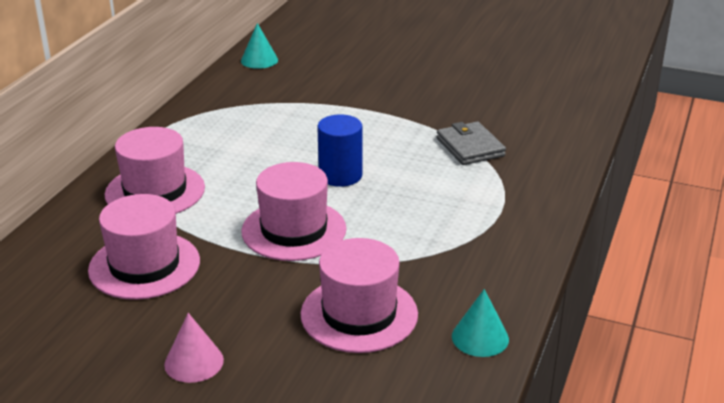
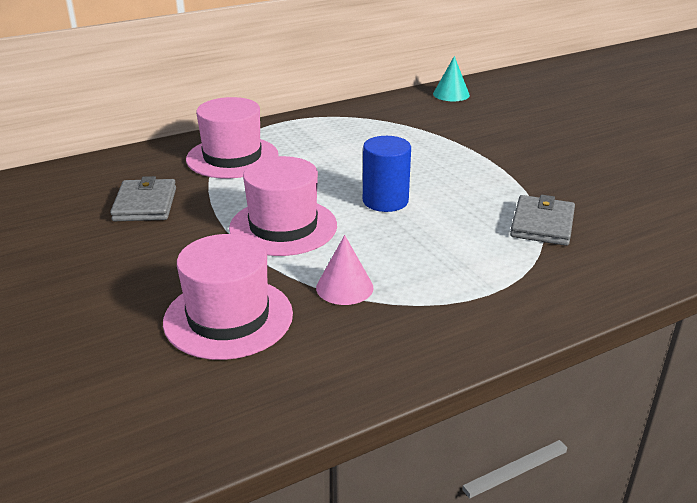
camera: 40 degrees right, 0 degrees up
(144, 265) = (145, 204): pink hat -> grey wallet
(194, 362) = (64, 288): pink cone -> pink cone (344, 287)
(480, 337) = (295, 397): turquoise cone -> none

